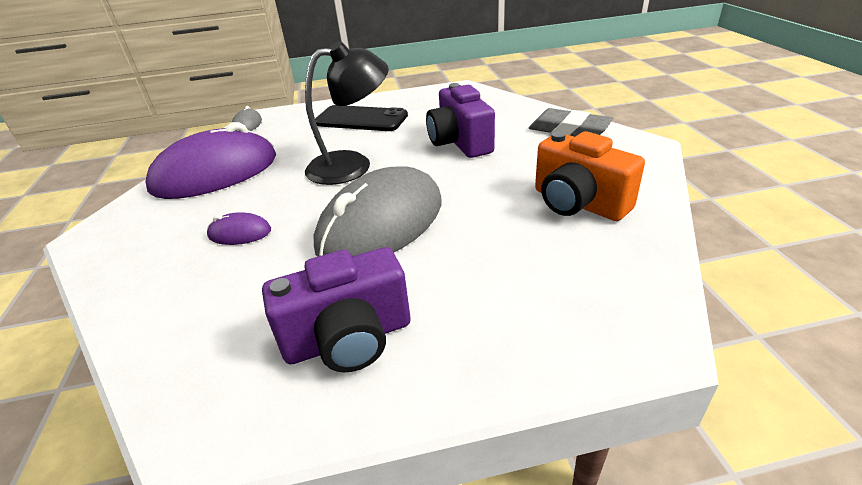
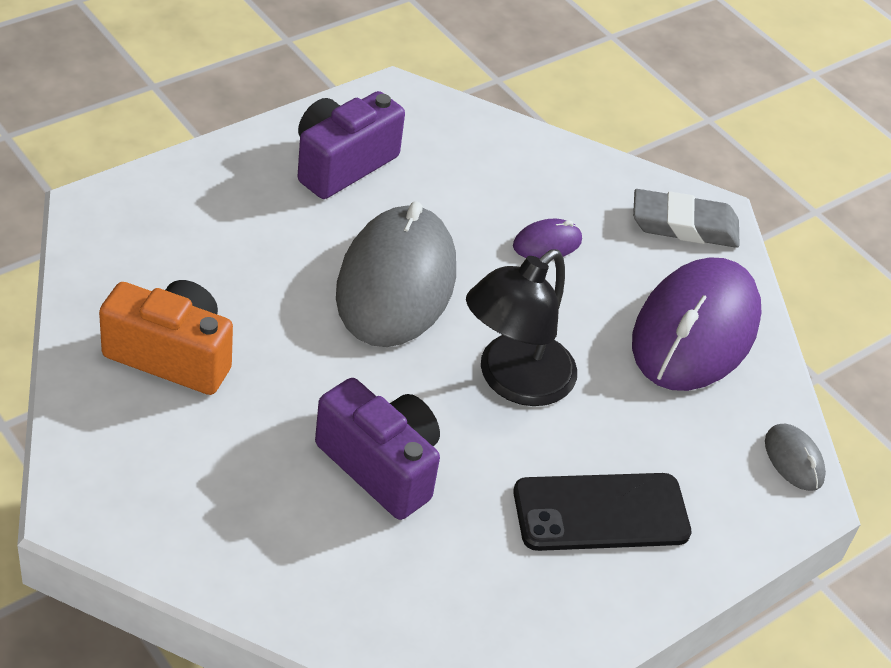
camera: 145 degrees right, 10 degrees up
(569, 130) = (208, 538): grey eraser -> grey eraser (684, 225)

